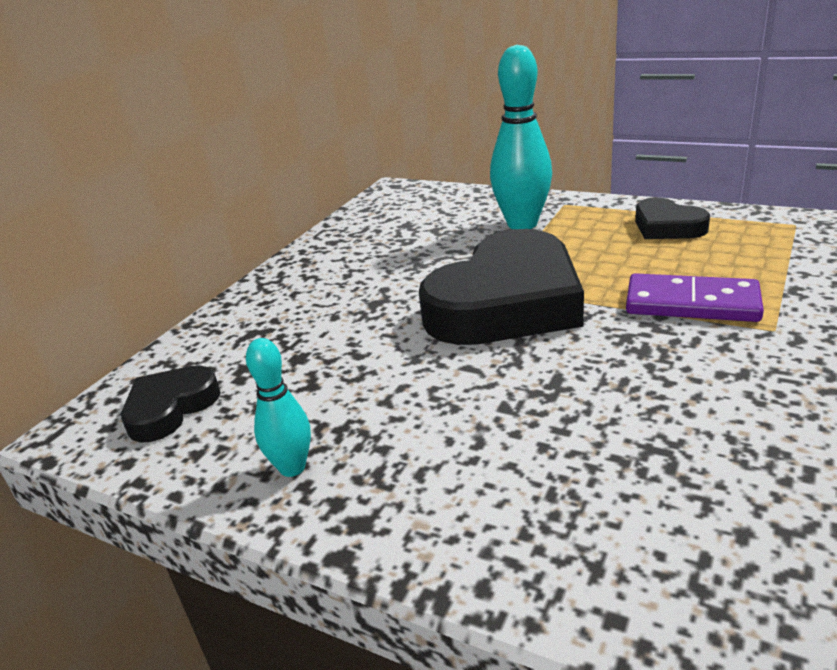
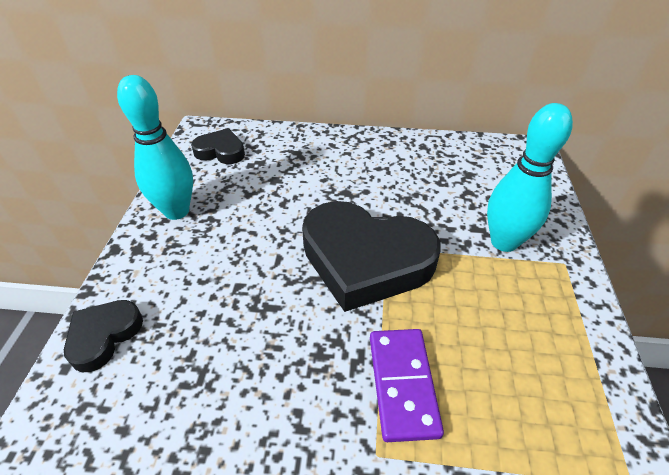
camera: 65 degrees right, 15 degrees up
(292, 467) = (176, 211): turquoise bowling pin -> turquoise bowling pin, size x1.81
(667, 227) = (555, 353): black heart -> black heart (104, 336)

